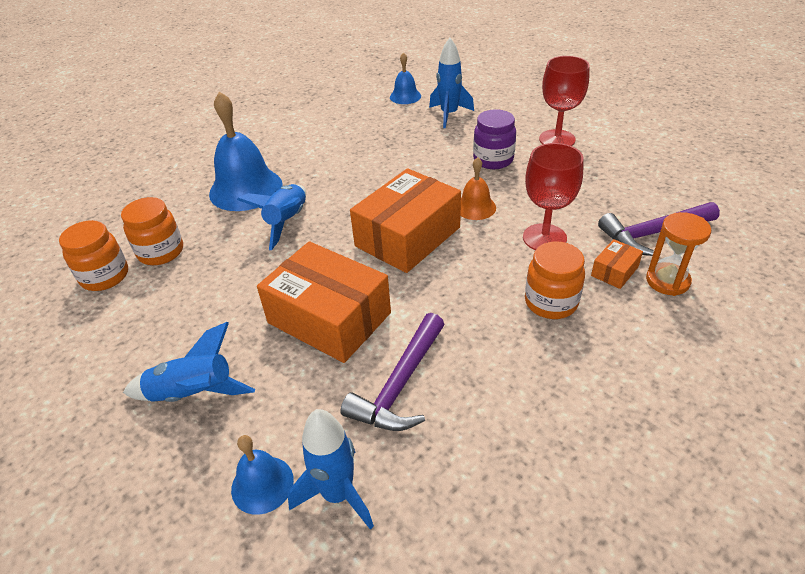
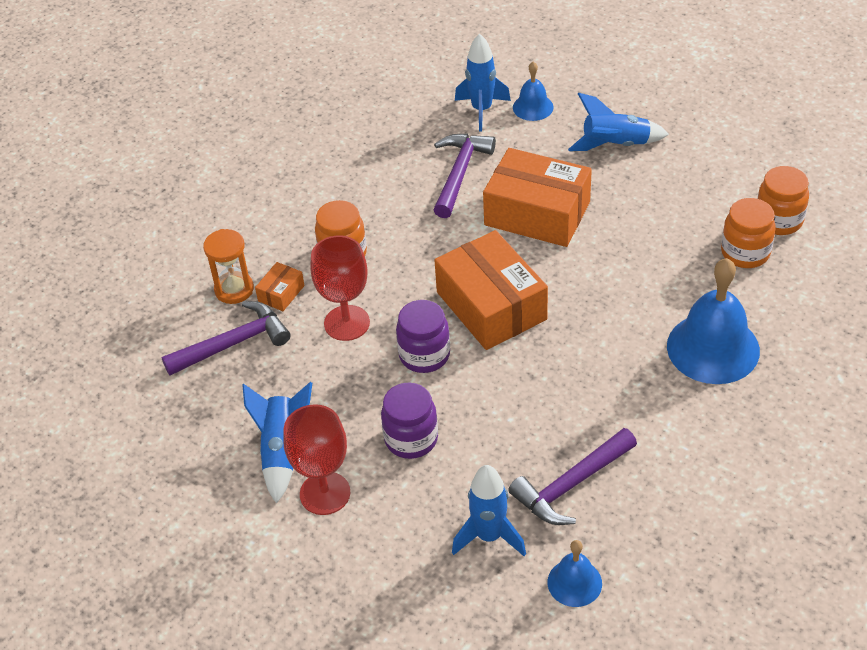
camera: 170 degrees right, 5 degrees up
(287, 222) = (633, 307): blue rocket -> blue rocket (282, 450)
(389, 131) = (571, 485): none -> purple hammer
(407, 236) = (491, 305): orange box -> orange box turned 60 degrees counterclockwise
(475, 207) = (424, 355): orange bell -> purple jar

